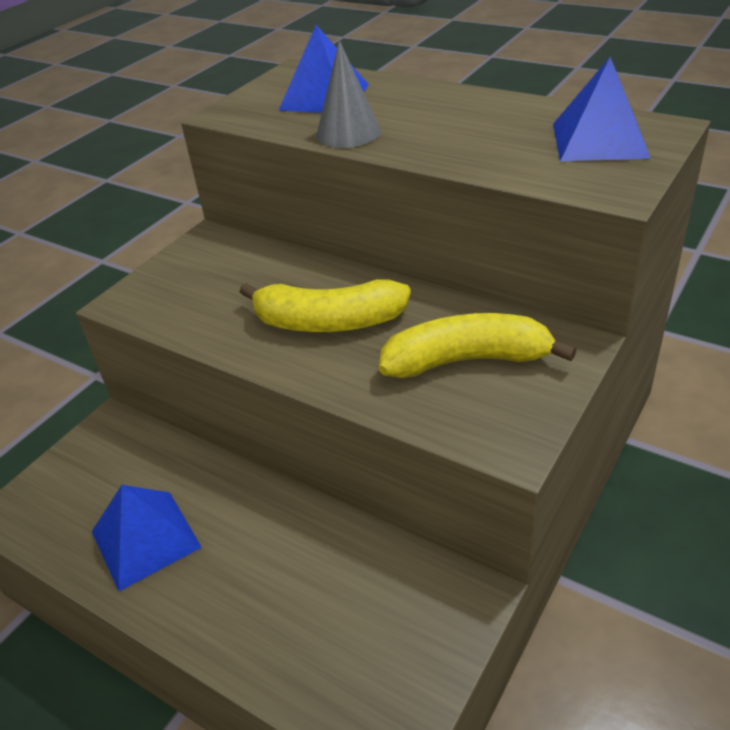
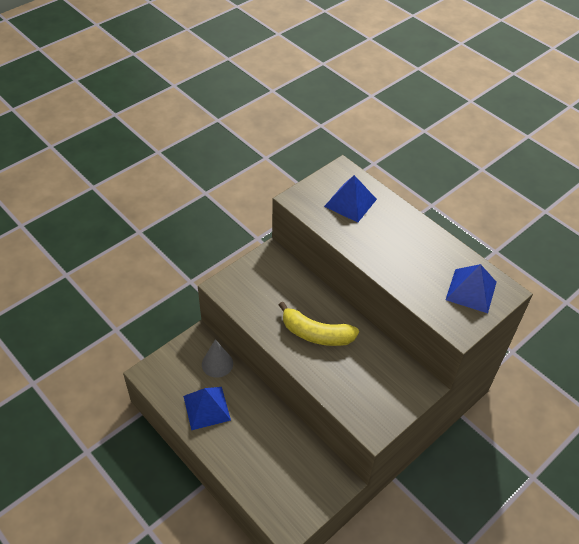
camera: 10 degrees right, 10 degrees up
(348, 133) = (353, 240): grey cone -> grey cone (217, 364)
(467, 361) = (372, 379): yellow banana -> none

